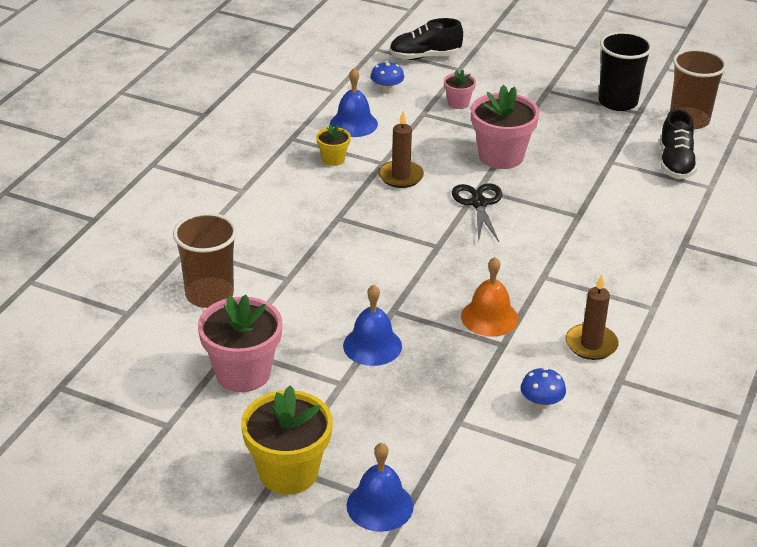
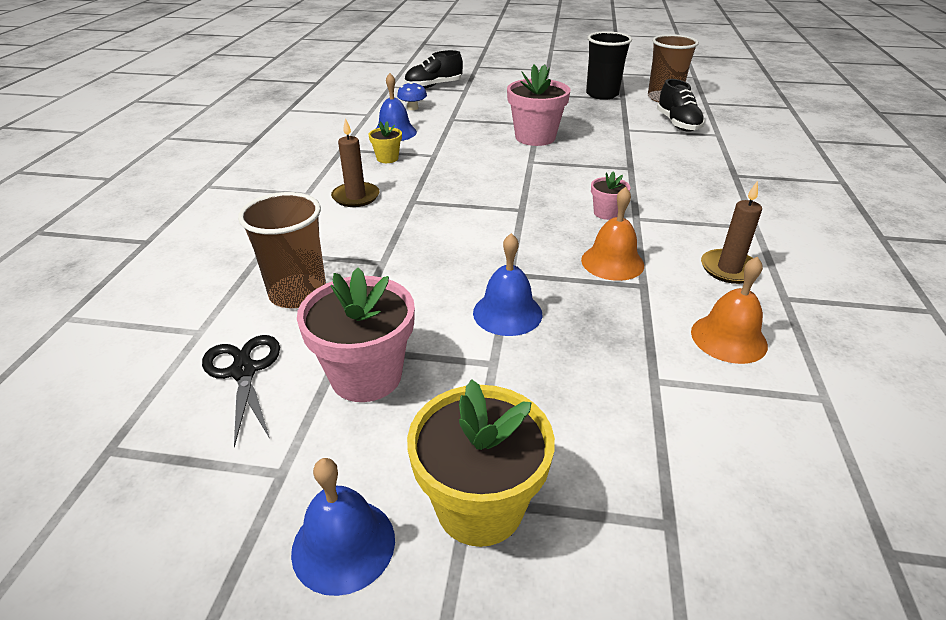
camera: 15 degrees left, 0 degrees up
(380, 505) = (632, 528): blue bell -> blue bell (343, 545)
(400, 176) = (456, 162): brown candle -> brown candle (356, 197)
(458, 103) = (477, 109): pink flower pot -> pink flower pot (606, 213)
(478, 203) = (538, 172): black scissors -> black scissors (244, 371)
(541, 403) = (728, 338): blue mushroom -> orange bell

